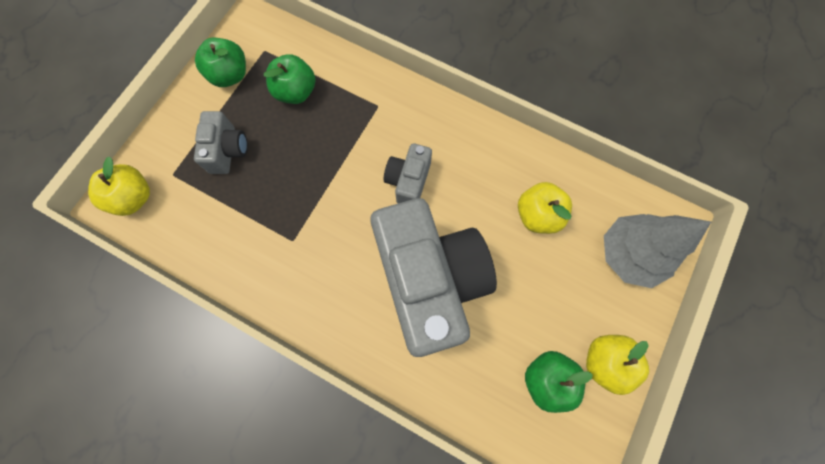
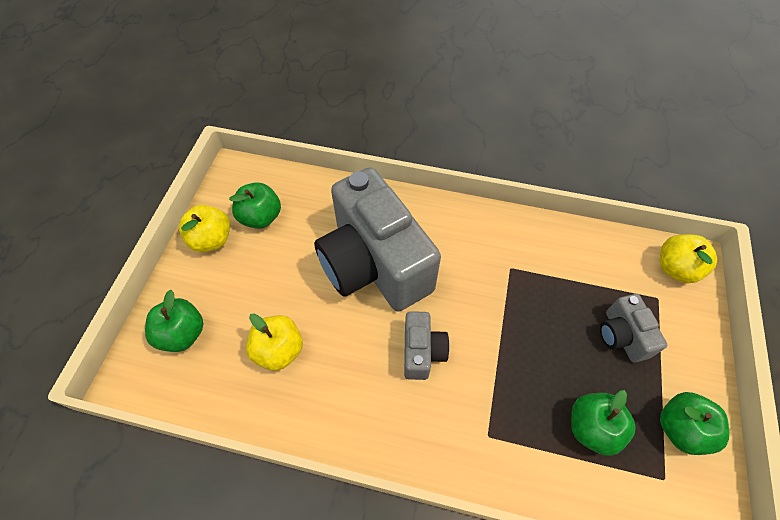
camera: 165 degrees right, 15 degrees down
(629, 254) = (182, 334): grey tree -> green apple

